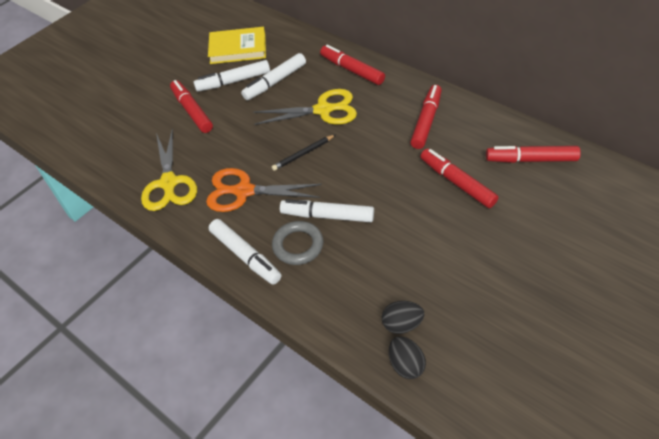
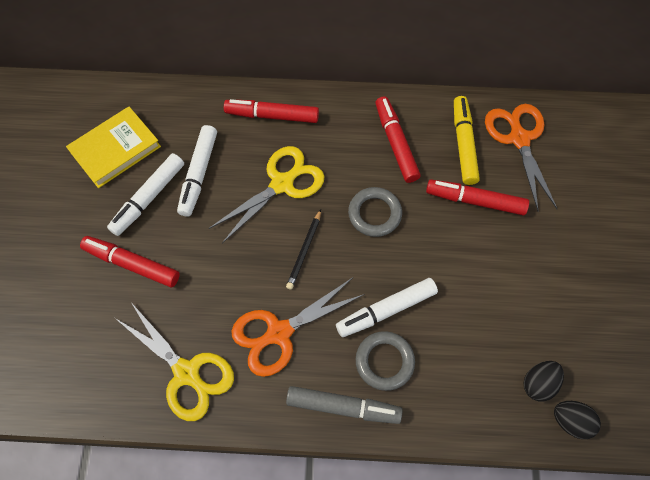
camera: 40 degrees left, 15 degrees up
(245, 256) = (343, 407): white marker -> grey marker
(372, 155) = (374, 214): none -> grey ring
(480, 144) = (463, 144): none -> yellow marker
(531, 159) = (519, 138): red marker -> orange scissors

